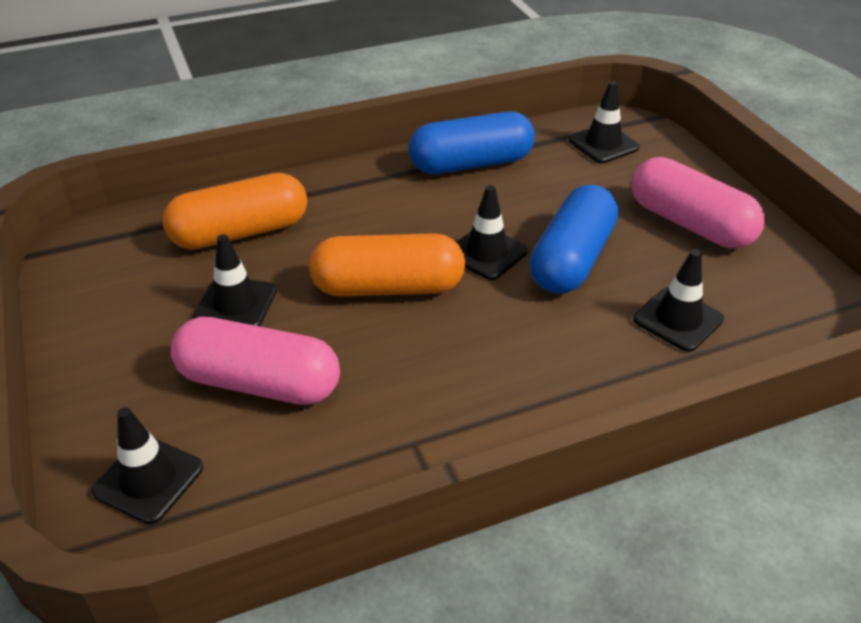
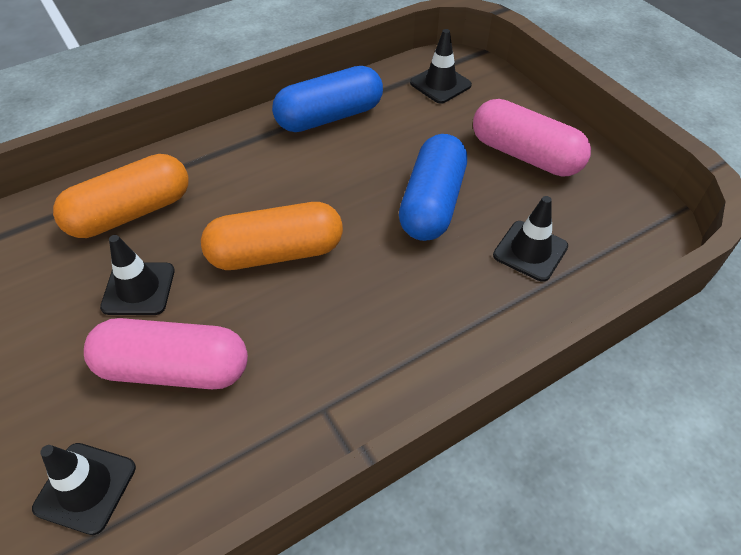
camera: 10 degrees left, 10 degrees up
(486, 253) = (357, 206): black traffic cone -> none

